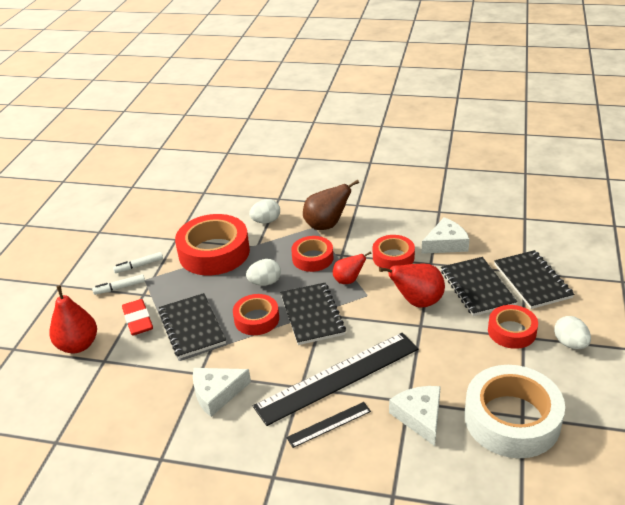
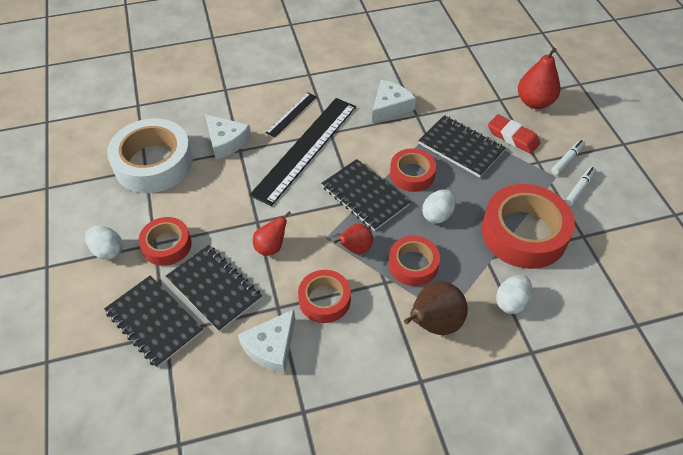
camera: 150 degrees right, 15 degrees up
(417, 302) = (271, 247): red pear -> red pear, size x0.62

